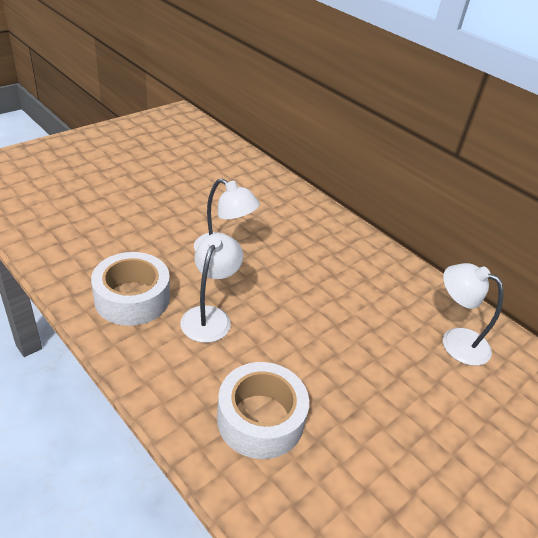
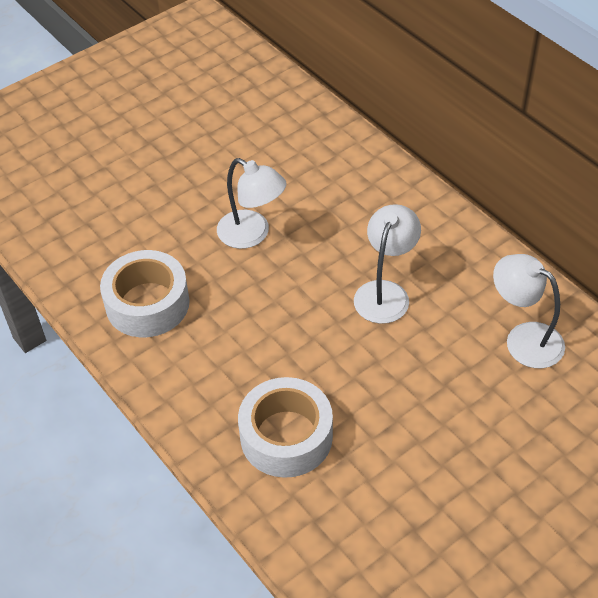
camera: 10 degrees right, 10 degrees up
(210, 316) = (235, 321): white lamp -> white lamp (385, 292)

